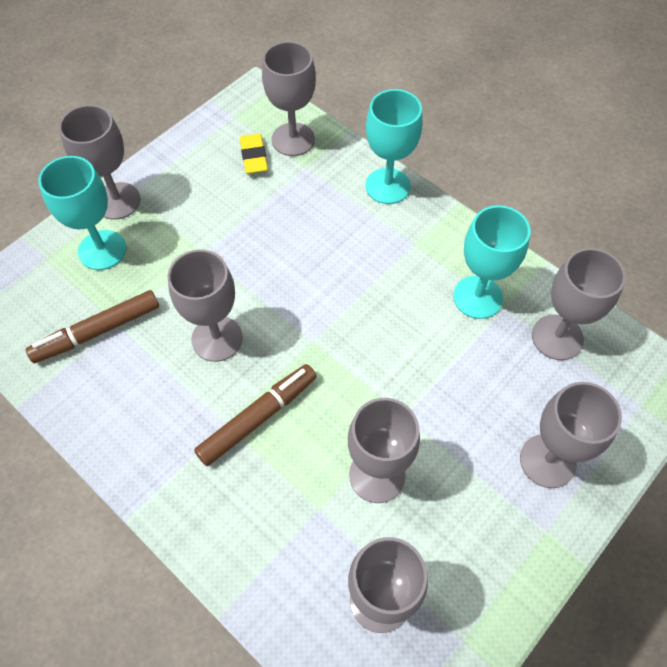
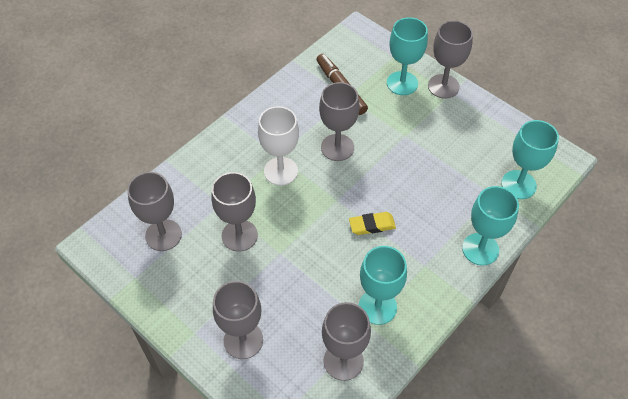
camera: 90 degrees right, 5 degrees down
(254, 157) = (496, 160): yellow eraser -> yellow eraser (372, 225)
(257, 418) = (281, 171): brown marker -> white goblet
(293, 139) = (518, 184): grey goblet -> turquoise goblet

